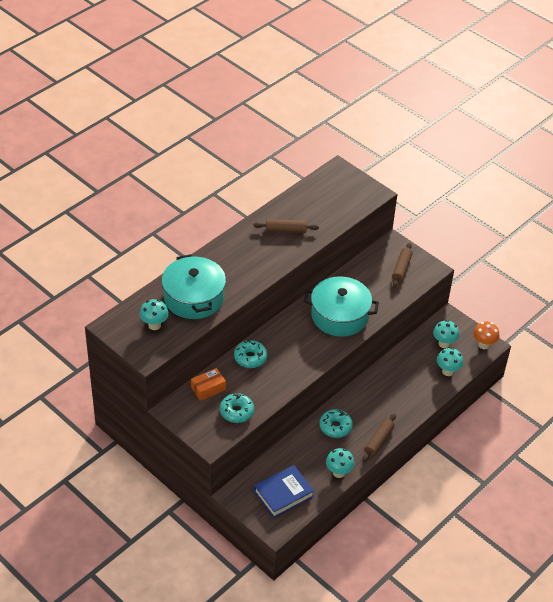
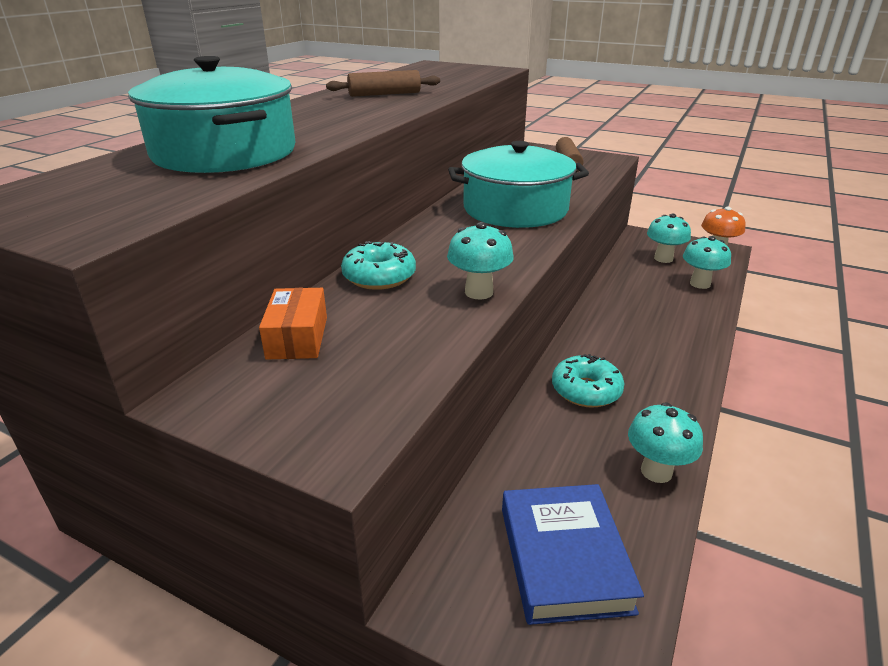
camera: 15 degrees left, 15 degrees down
(154, 325) = (120, 190): turquoise mushroom -> turquoise mushroom (479, 292)
(208, 388) = (297, 337): orange box -> orange box turned 45 degrees counterclockwise
(236, 412) = (386, 365): turquoise donut -> none
(283, 494) = (564, 558): blue book -> blue book turned 45 degrees counterclockwise
(378, 440) = (684, 394): brown rolling pin -> none

